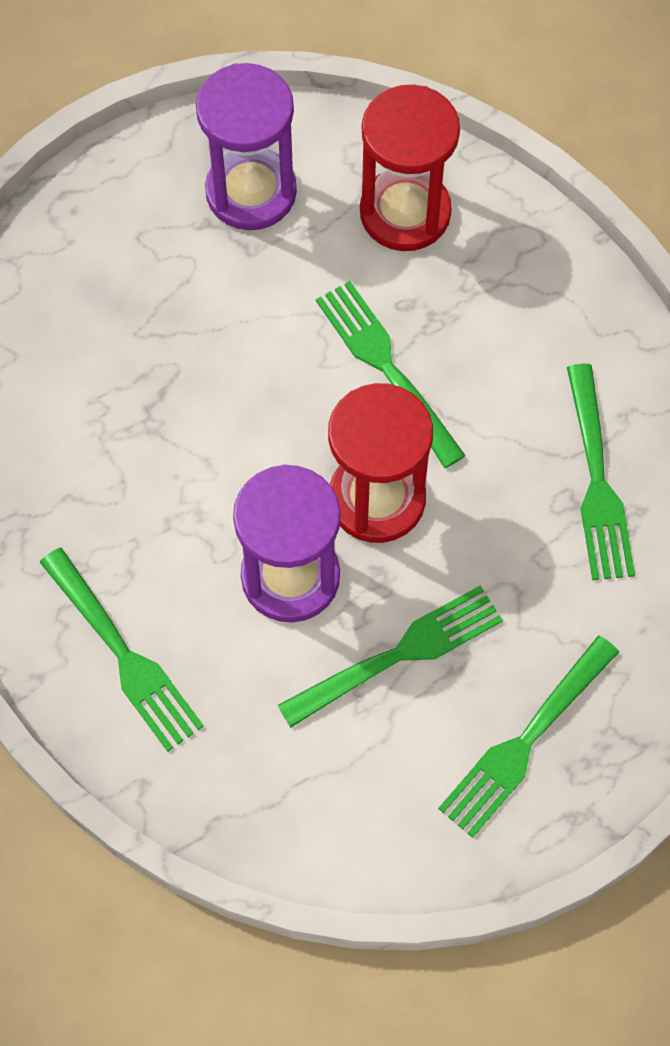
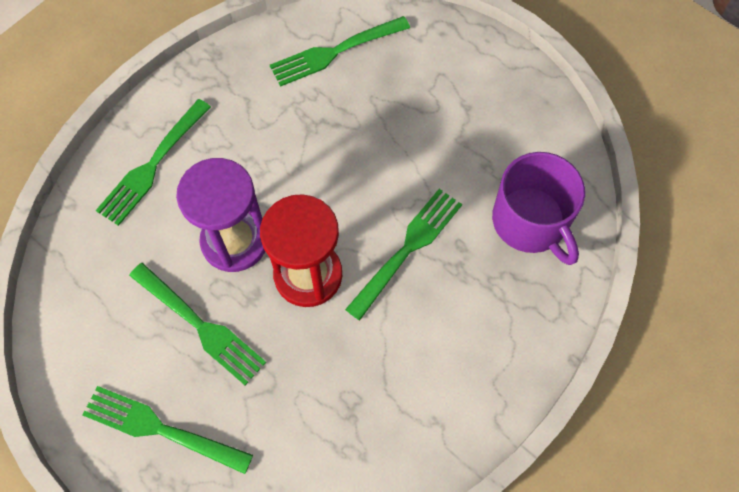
camera: 70 degrees right, 0 degrees up
(251, 192) = (502, 124): purple hourglass -> none
(405, 212) = (531, 222): red hourglass -> purple mug
(596, 479) = (376, 416): green fork -> green fork (336, 51)

